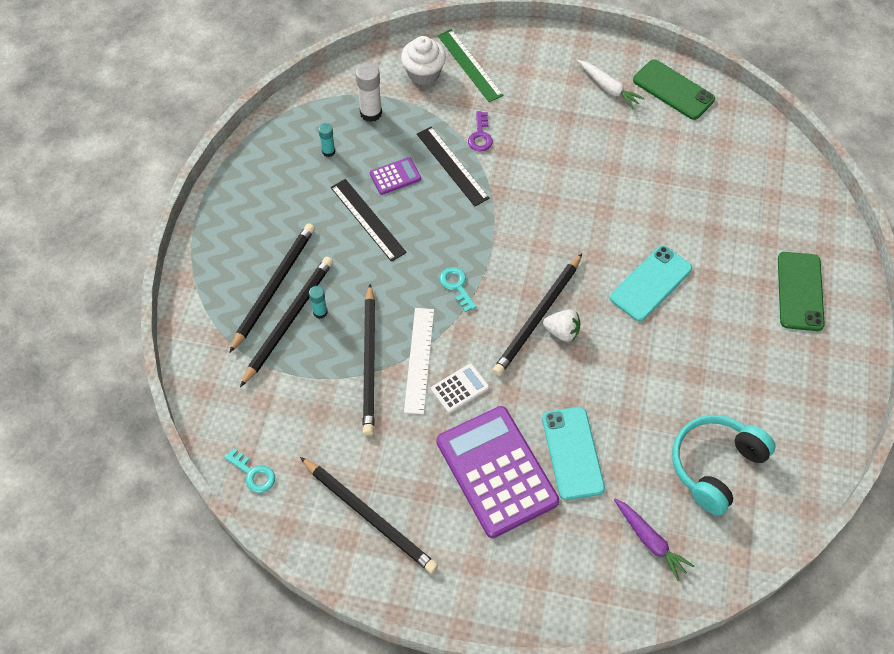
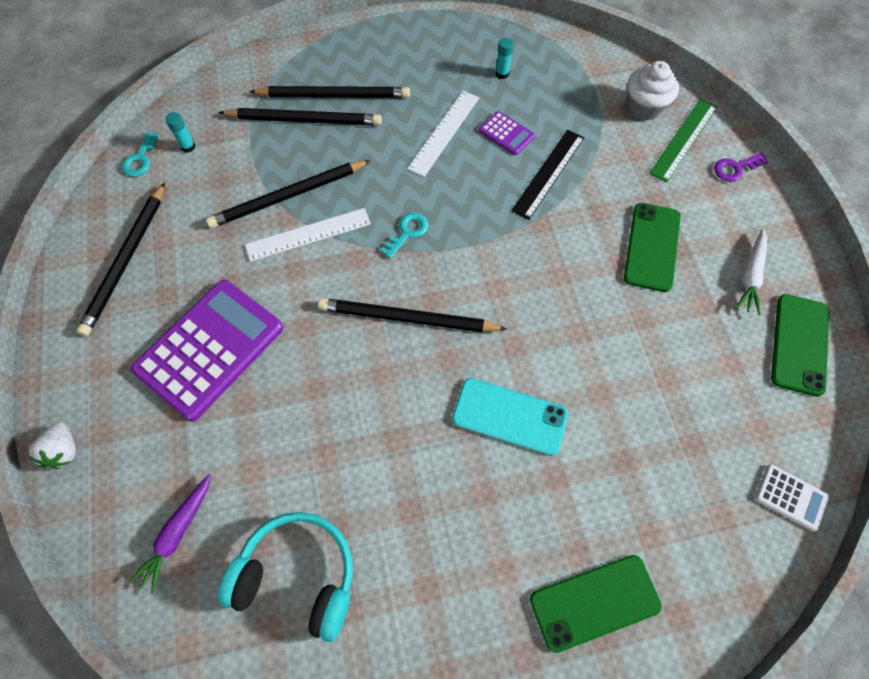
camera: 65 degrees right, 5 degrees up
(320, 312) = (324, 138): turquoise glue stick -> turquoise glue stick (188, 147)
(368, 219) = (444, 132): black ruler -> white ruler
(371, 113) = (567, 86): white glue stick -> none
(460, 388) = (291, 281): white calculator -> white calculator (791, 497)
(480, 136) = (601, 182): purple key -> purple key (735, 168)
(555, 132) = (652, 247): none -> green phone
(562, 332) = (400, 348): white strawberry -> white strawberry (64, 451)
(573, 453) = (257, 413): turquoise phone -> none

